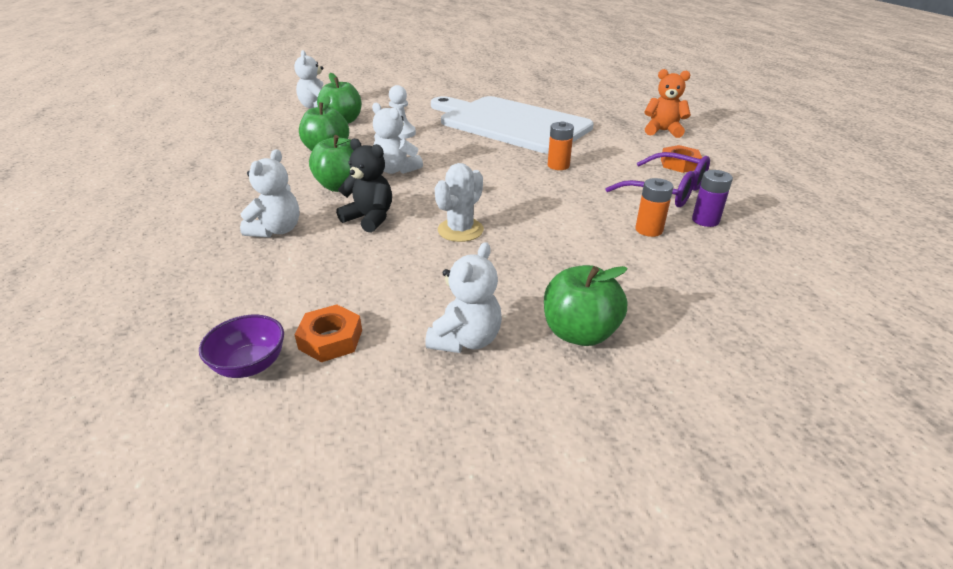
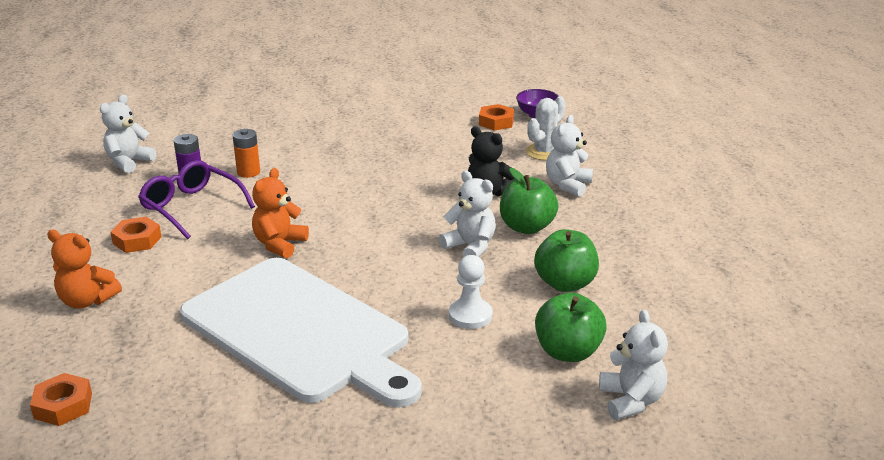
camera: 175 degrees left, 5 degrees down
(460, 230) = (408, 178): white cactus -> white cactus (544, 152)
(466, 340) = (416, 119): white teddy bear -> white teddy bear (129, 162)
(558, 165) = (279, 244): orange battery -> orange teddy bear
(579, 333) = (349, 119): green apple -> none
(614, 98) = (63, 405): none -> orange nut

